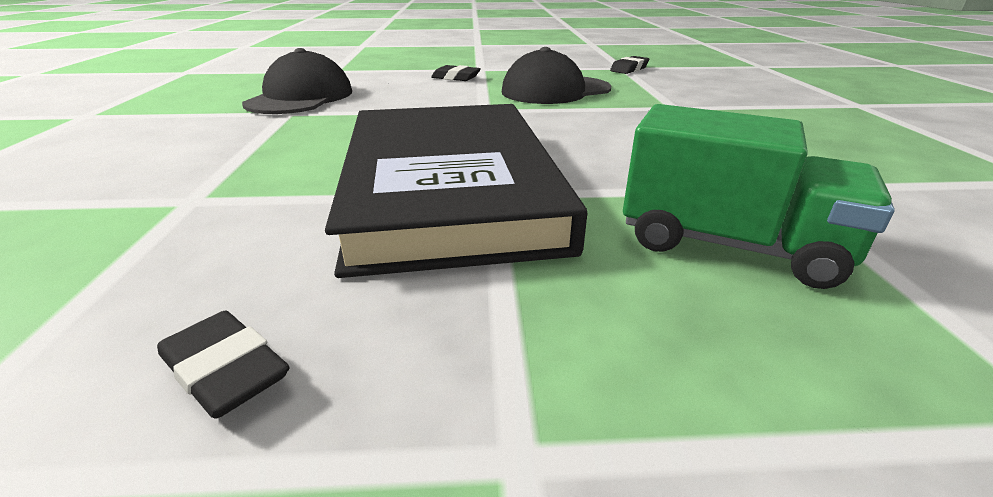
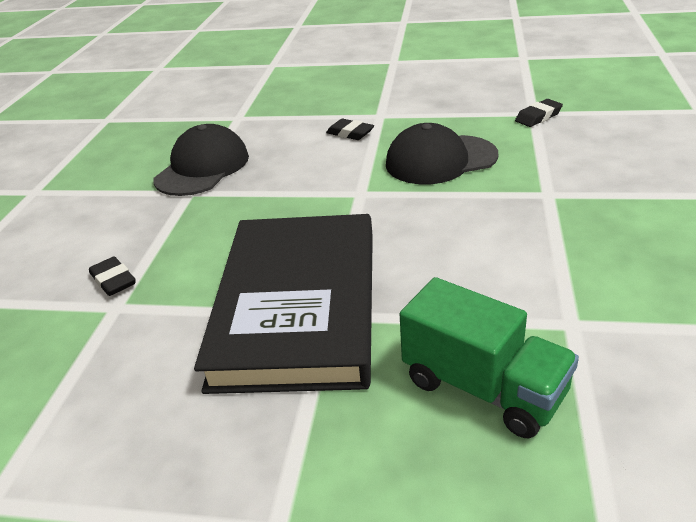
camera: 15 degrees right, 5 degrees up
(225, 371) = (135, 458): black eraser -> black eraser (113, 280)

